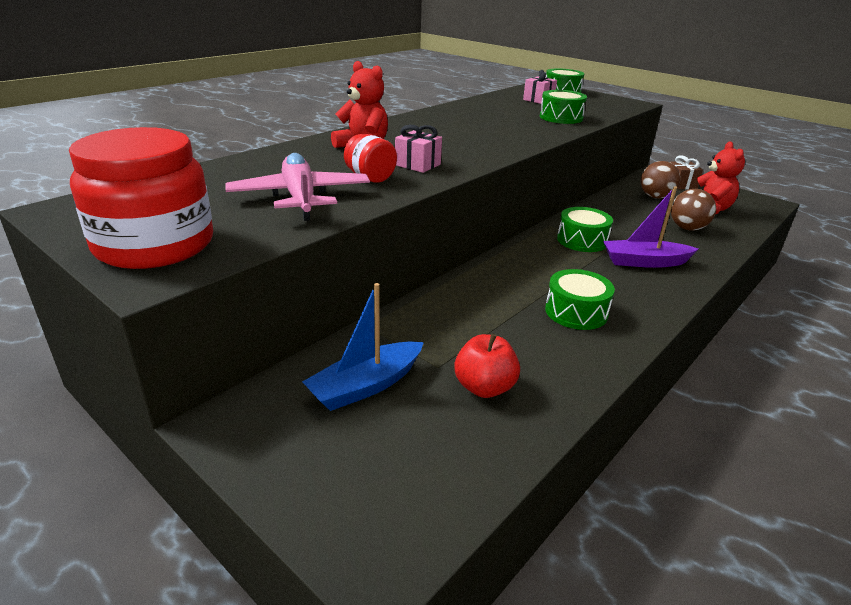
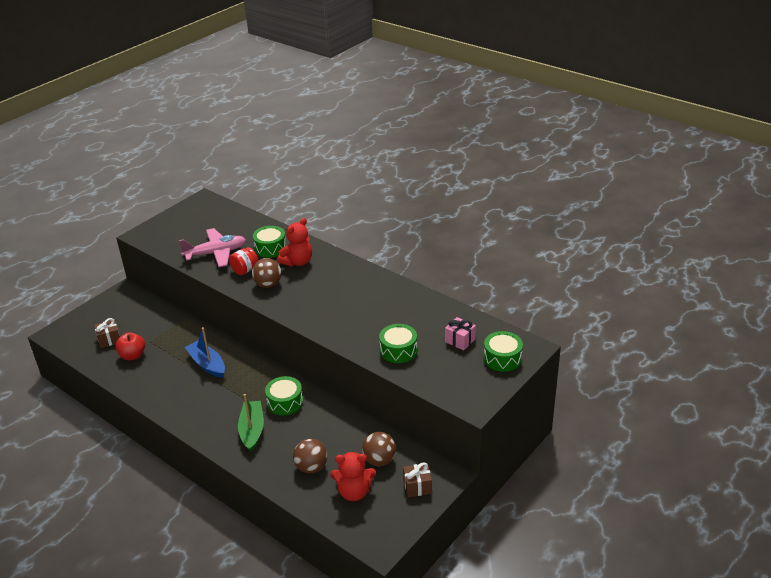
camera: 90 degrees right, 5 degrees up
(155, 245) = (167, 229): red jar -> none
(365, 386) = (140, 322): blue boat -> blue boat (207, 364)
(418, 165) = (268, 284): pink gift -> brown ball
(424, 432) = (109, 340): none -> brown gift
(576, 312) = (191, 390): green drum -> green drum (270, 248)
(644, 262) = (252, 430): purple boat -> green boat

